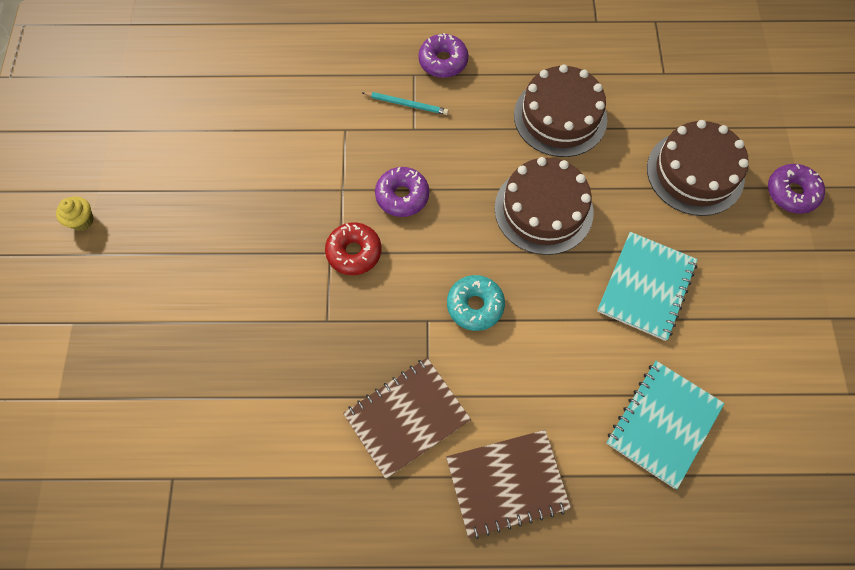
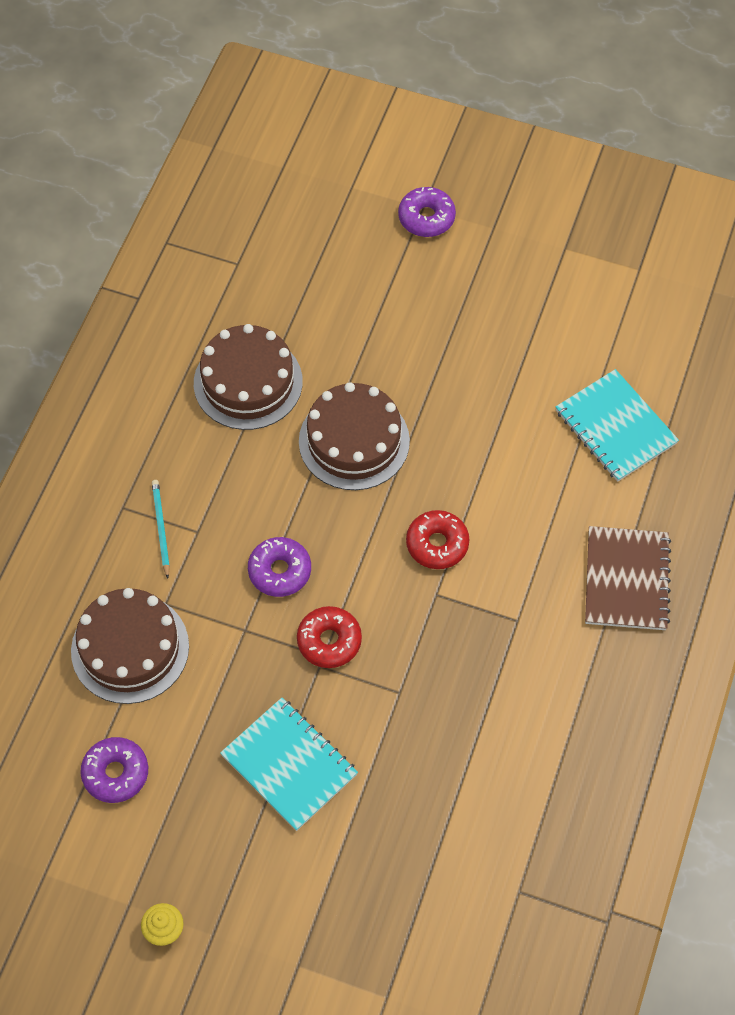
camera: 70 degrees left, 5 degrees down
(406, 104) = (161, 528): turquoise pencil -> turquoise pencil turned 45 degrees counterclockwise
(407, 417) = (532, 647): brown notebook -> none
(443, 61) = (119, 471): purple donut -> purple donut (115, 773)
(475, 306) = (437, 544): turquoise donut -> red donut
(646, 287) = (476, 384): turquoise notebook -> turquoise notebook (289, 765)
(695, 173) = (369, 288): brown cake -> brown cake (130, 648)

